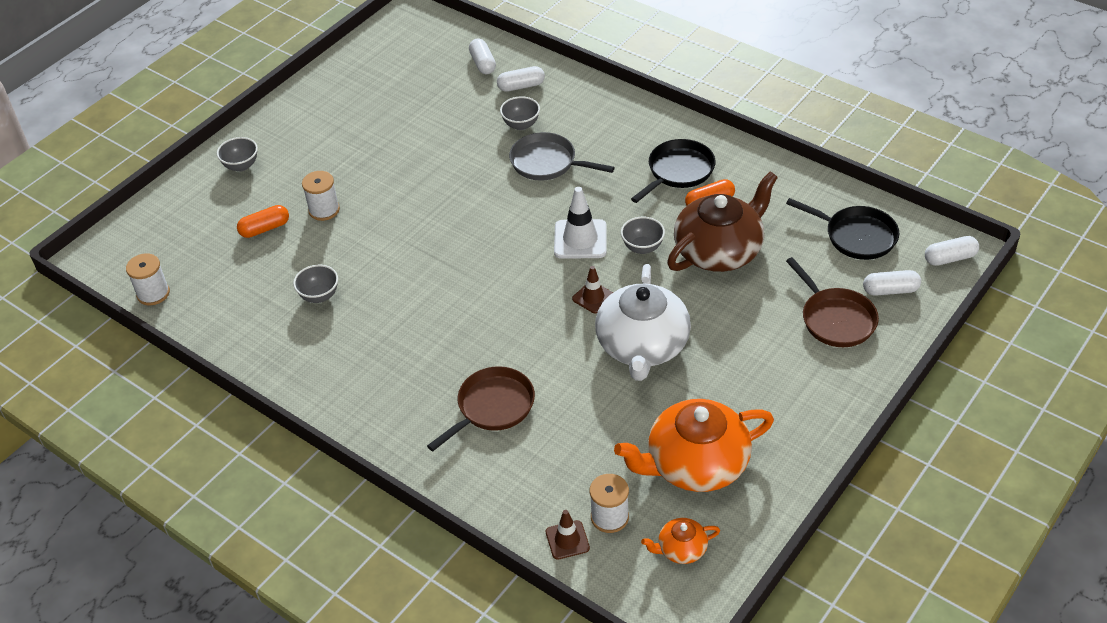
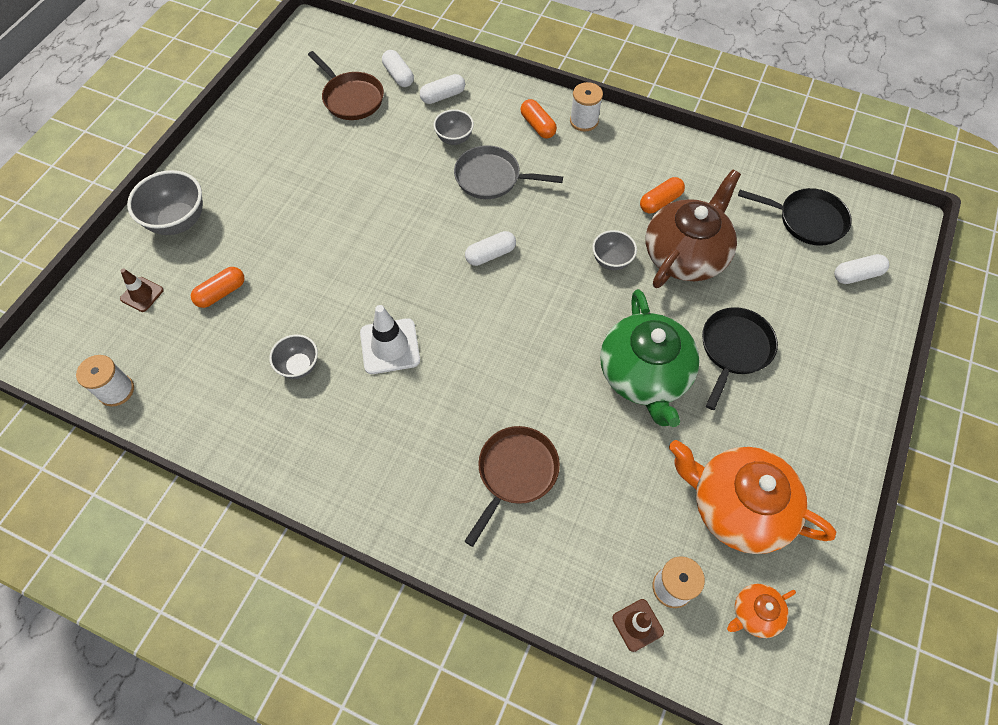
camera: 15 degrees left, 15 degrees up
(241, 166) = (178, 221): grey bowl -> grey bowl, size x1.66
(324, 210) = (279, 262): white spool -> white spool (584, 121)
(580, 239) = (548, 260): white traffic cone -> white traffic cone (390, 346)
(593, 297) = (580, 325): brown traffic cone -> brown traffic cone (142, 294)
(608, 122) = (538, 126): none -> orange capsule
(642, 346) = (644, 375): white teapot -> green teapot
(678, 171) = (620, 171): black pan -> black pan (734, 349)
(695, 464) = (737, 506): orange teapot -> orange teapot turned 60 degrees clockwise
(835, 319) = (817, 314): brown pan -> brown pan (351, 98)
(950, 258) = (898, 232): white capsule -> white capsule (490, 254)

